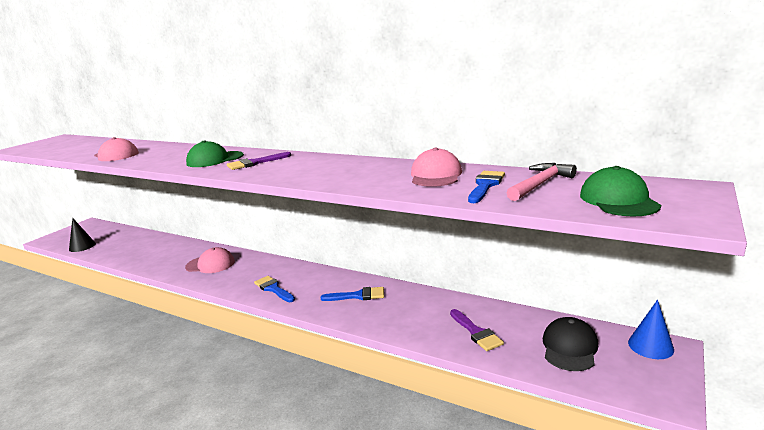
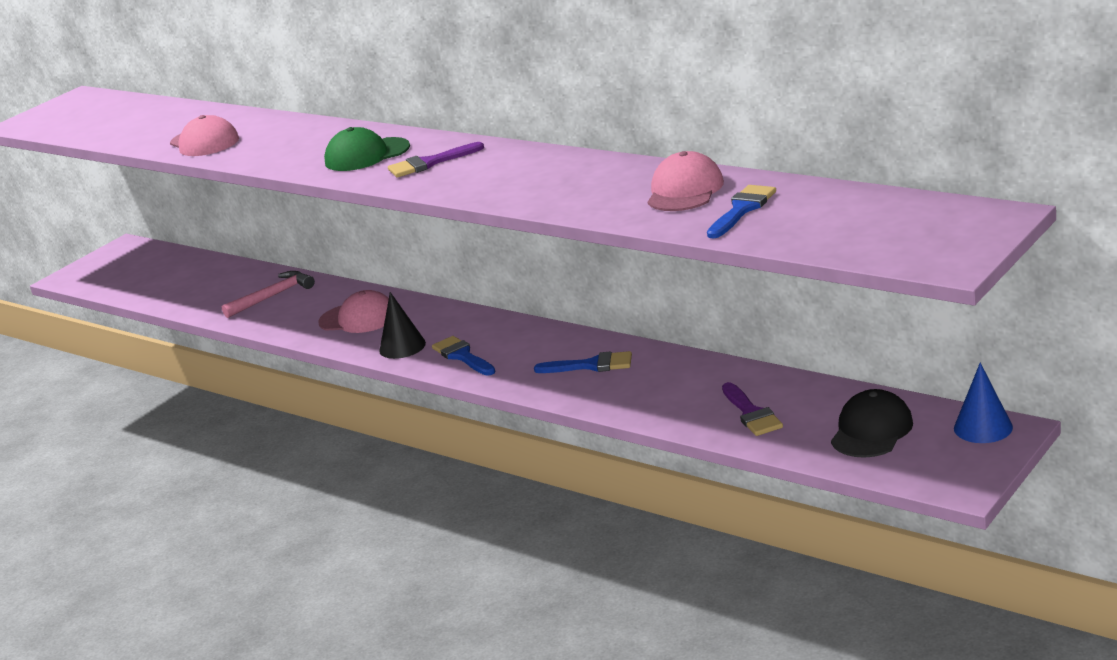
camera: 10 degrees right, 5 degrees up
(82, 246) = (134, 289): black cone -> black cone (402, 347)
(540, 184) = (813, 208): pink hammer -> pink hammer (273, 296)
(618, 200) = (889, 234): green cap -> none

